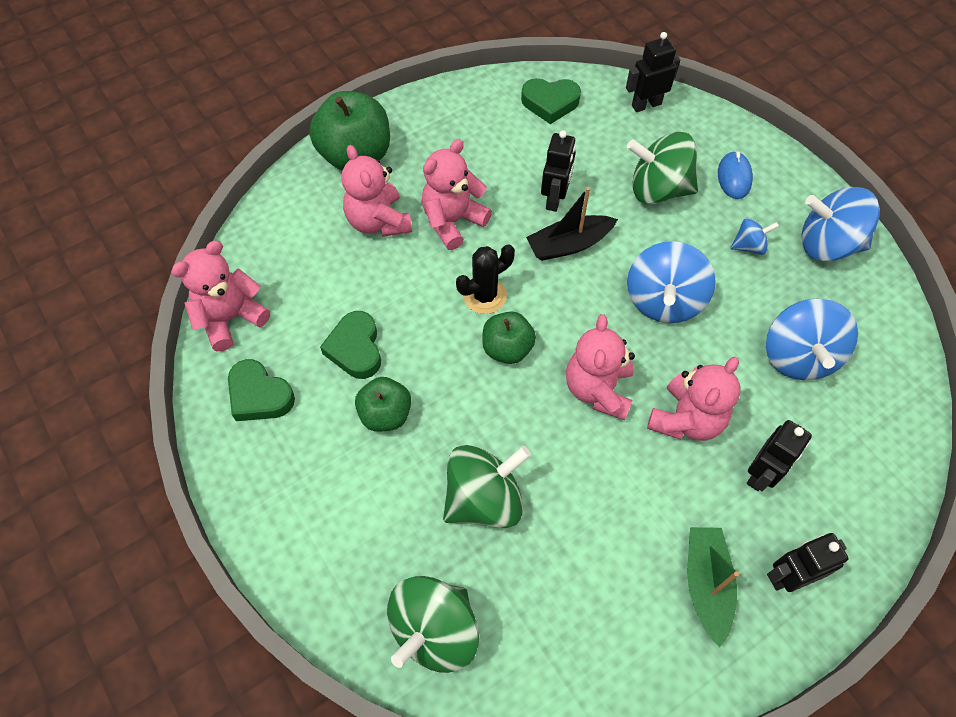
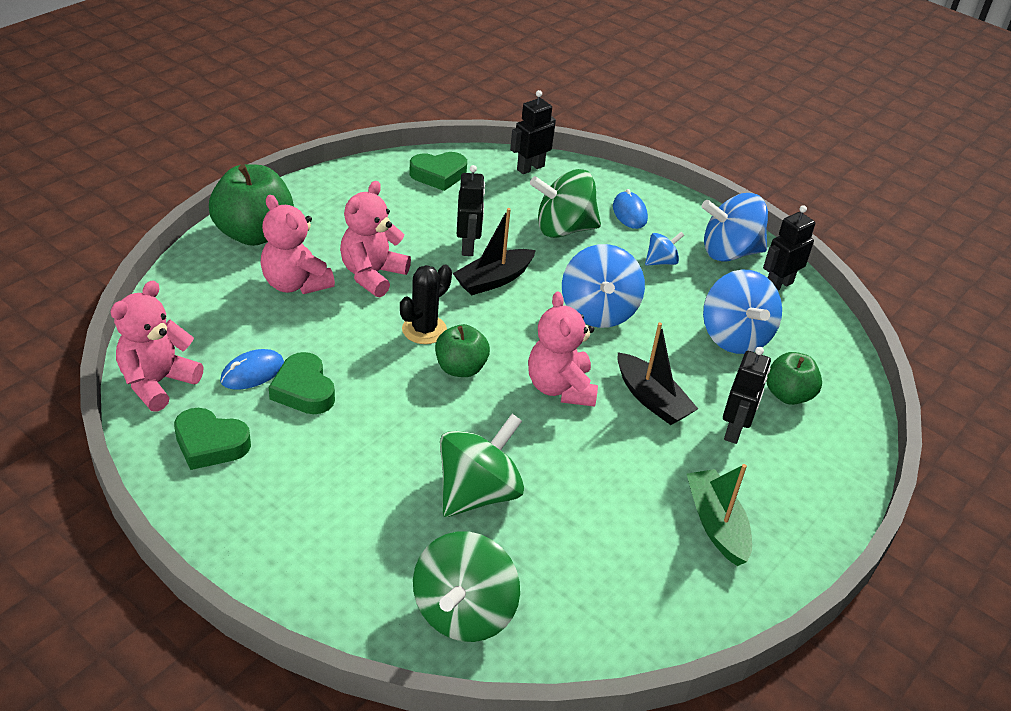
camera: 20 degrees left, 20 degrees down
(315, 320) = (252, 372): none -> blue mouse
(385, 414) = (353, 439): green apple -> green apple (788, 395)
(686, 419) = (651, 399): pink teddy bear -> black boat
(788, 576) = (788, 504): black robot -> black robot (778, 285)

